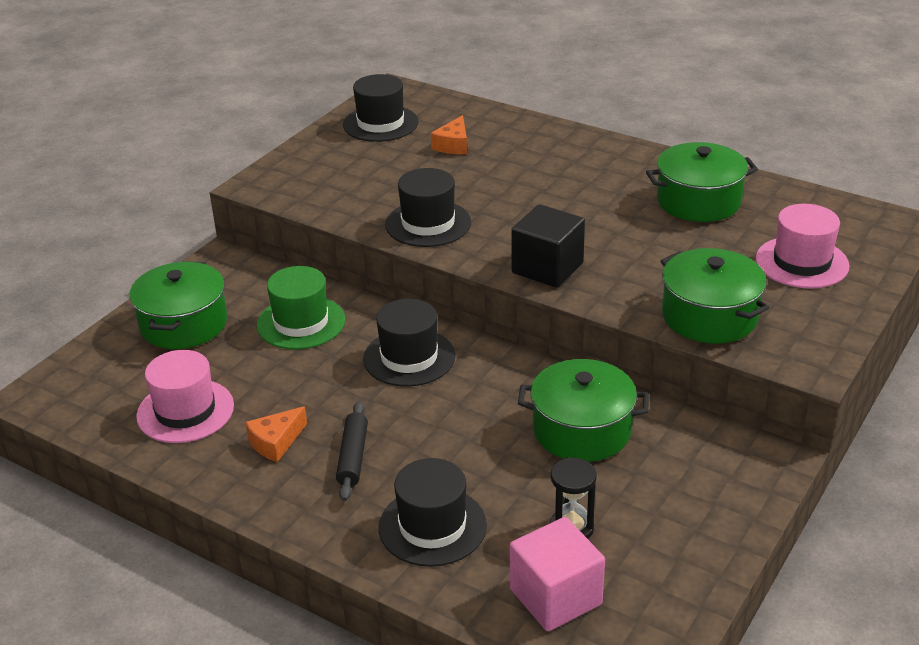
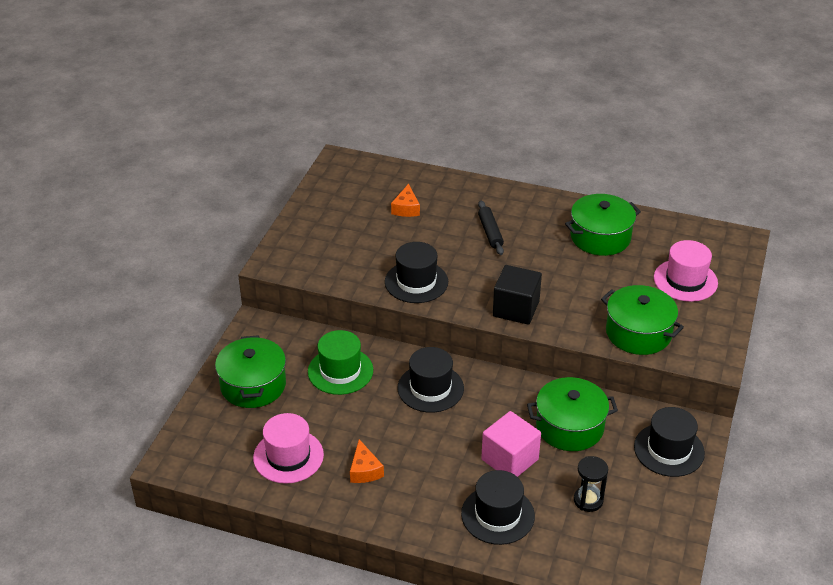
camera: 15 degrees left, 5 degrees up
(276, 442) = (364, 470): orange cheese -> orange cheese turned 45 degrees counterclockwise
(353, 457) = (423, 473): black rolling pin -> black rolling pin (490, 232)
(380, 123) = (342, 194): black hat -> black hat (669, 450)
(555, 596) = (595, 550): pink cube -> pink cube (509, 459)

